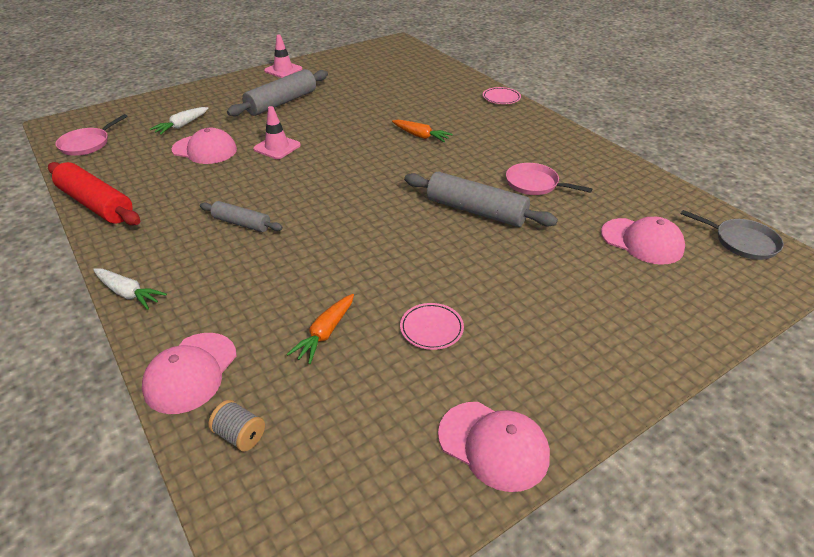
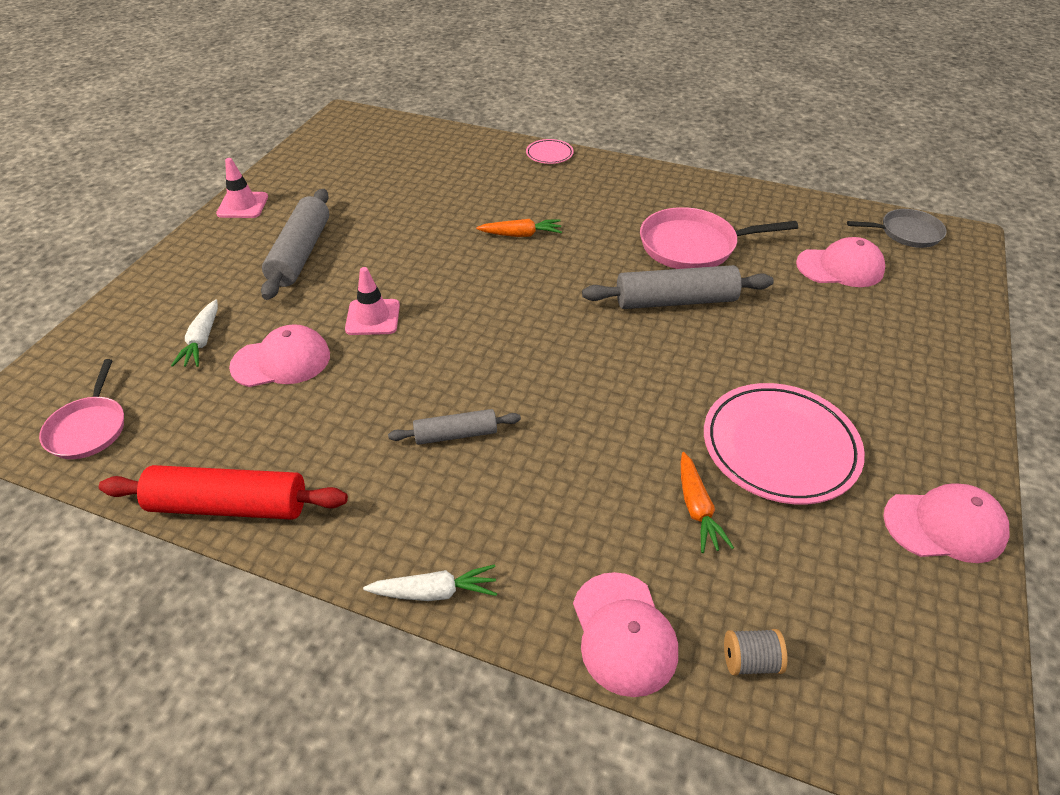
camera: 35 degrees left, 5 degrees up
(431, 328) = (779, 447): pink plate -> pink plate, size x2.15
(534, 184) = (692, 246): pink pan -> pink pan, size x1.57

